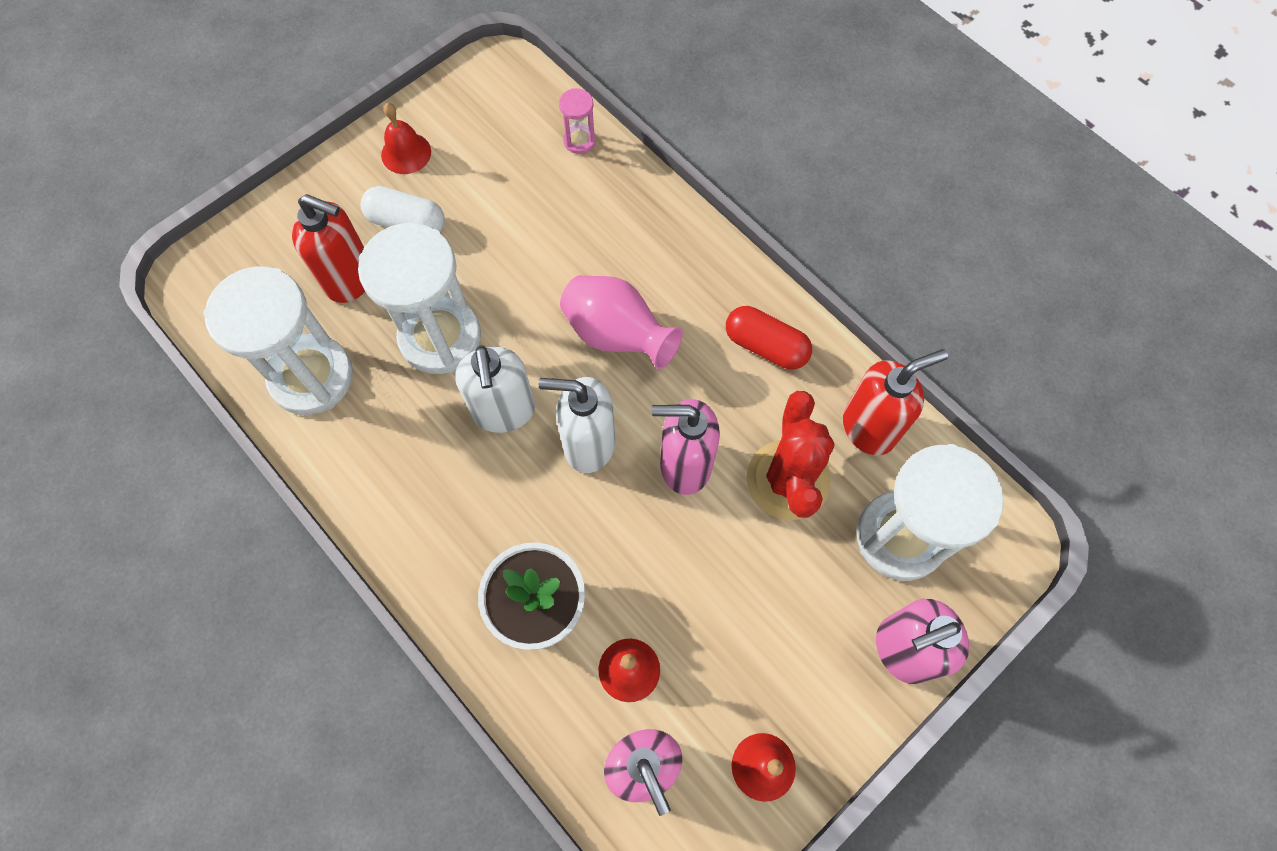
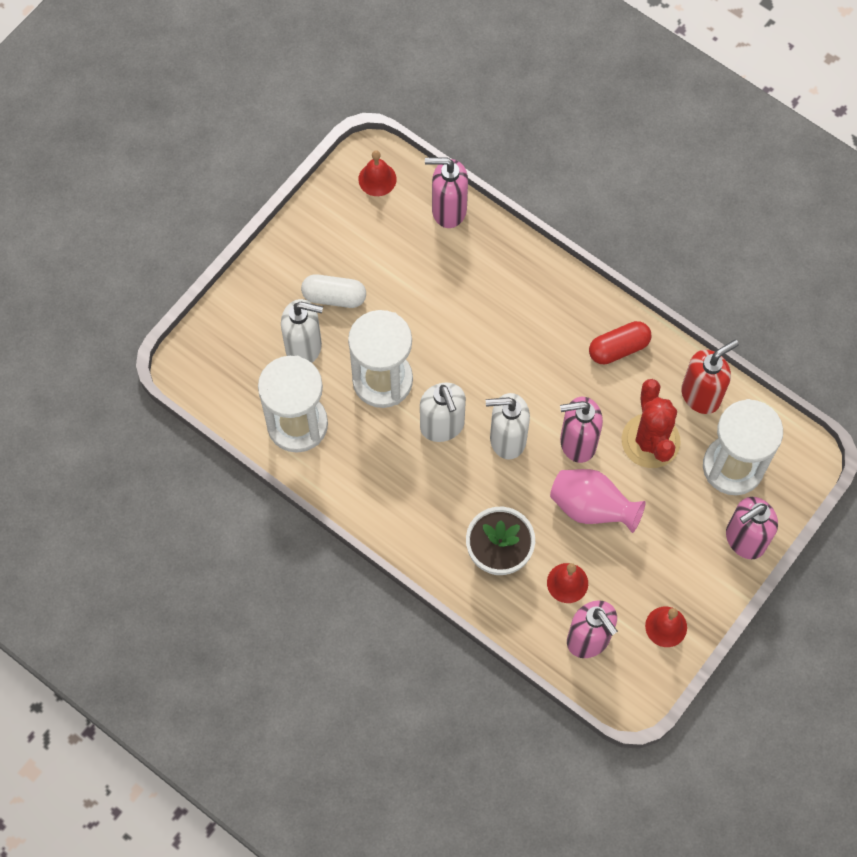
camera: 10 degrees left, 0 degrees up
(350, 279) = (304, 347): red soap dispenser -> white soap dispenser
(406, 153) = (318, 241): red bell -> red bell (377, 179)
(579, 141) = (448, 210): pink hourglass -> pink soap dispenser
(617, 335) = (510, 357): pink vase -> pink vase (591, 507)
(766, 346) = (618, 348): red capsule -> red capsule turned 45 degrees counterclockwise

